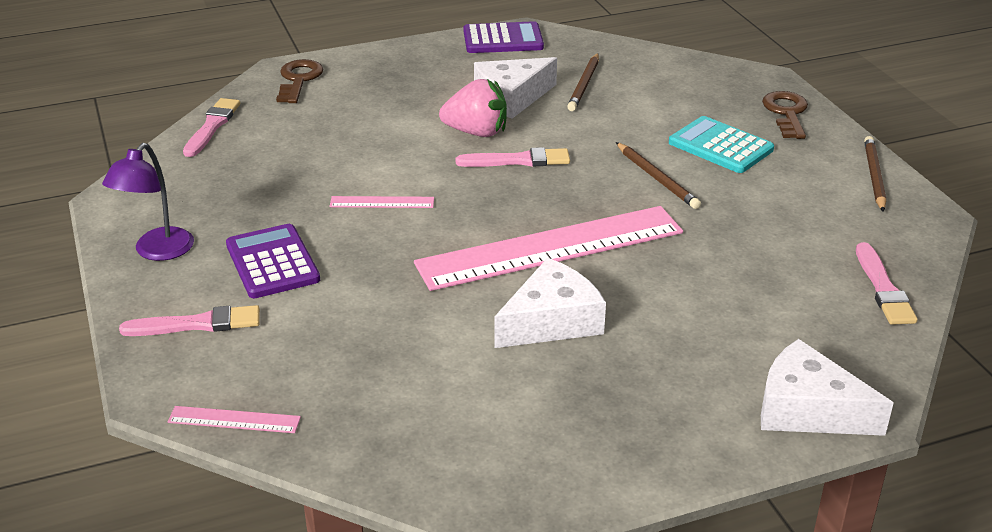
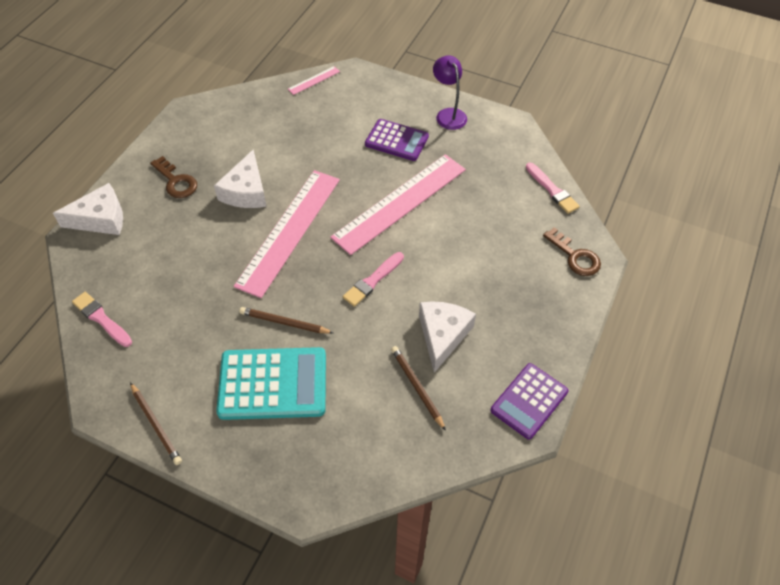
camera: 135 degrees right, 20 degrees up
(197, 324) = (381, 99): pink brush -> none
(382, 202) = (399, 202): pink ruler -> pink ruler, size x2.50
(476, 132) = (422, 287): pink strawberry -> none
(720, 146) = (273, 384): turquoise calculator -> turquoise calculator, size x1.52
(786, 113) = (258, 461): brown key -> brown key (176, 181)

